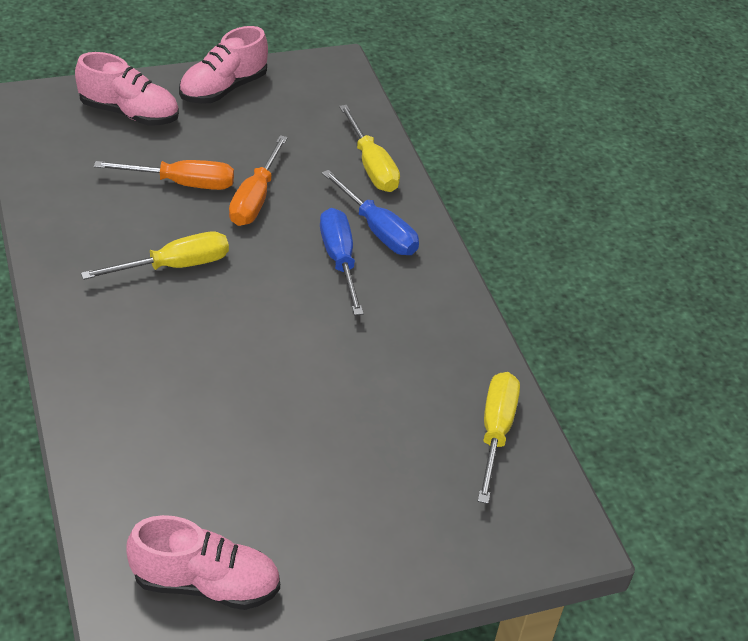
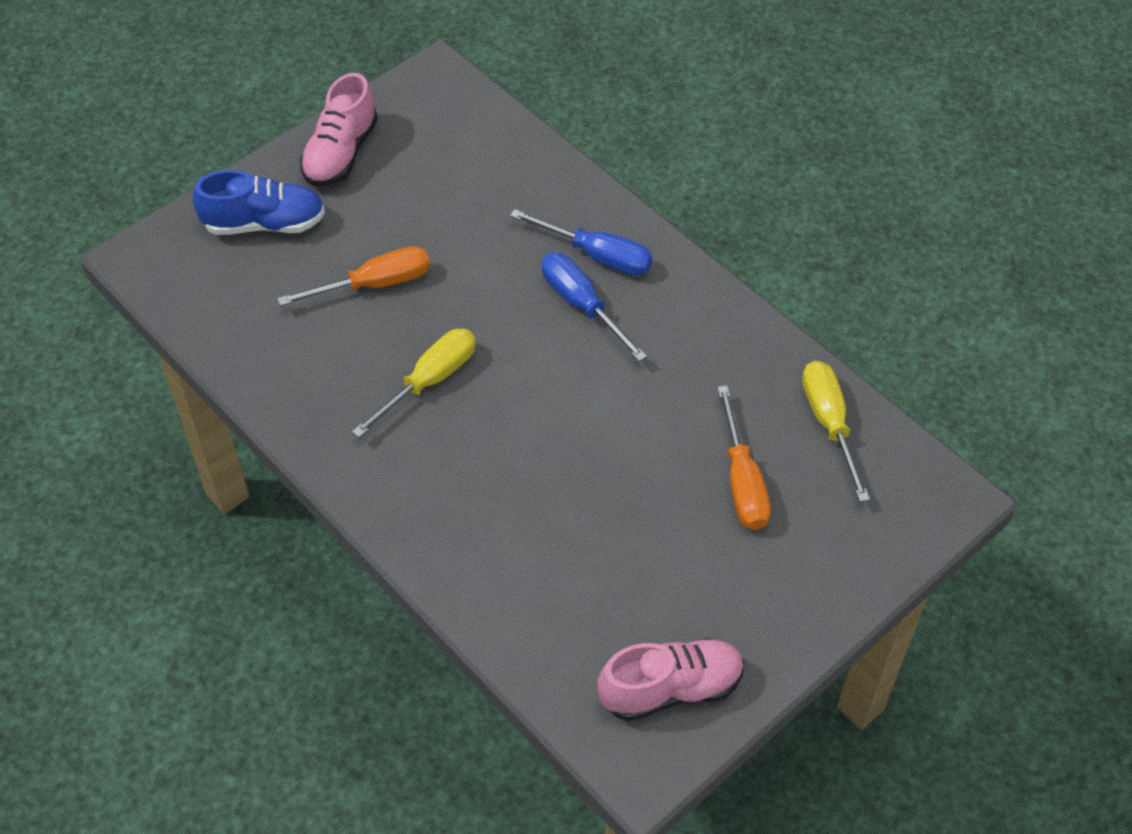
camera: 20 degrees left, 10 degrees up
(129, 113) = (264, 224): pink shoe -> blue shoe
(255, 198) = (457, 270): orange screwdriver -> orange screwdriver (742, 481)
(371, 166) = (546, 184): yellow screwdriver -> none

